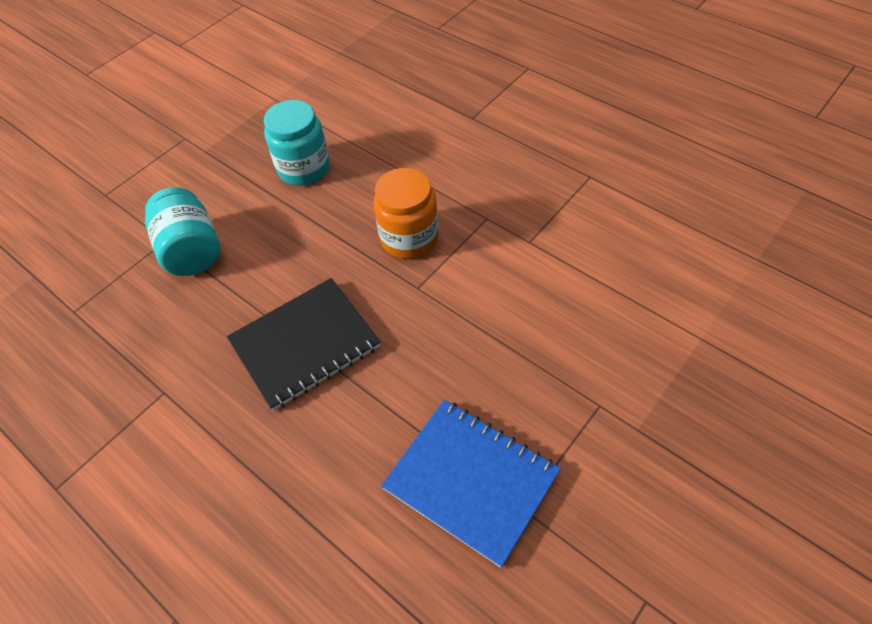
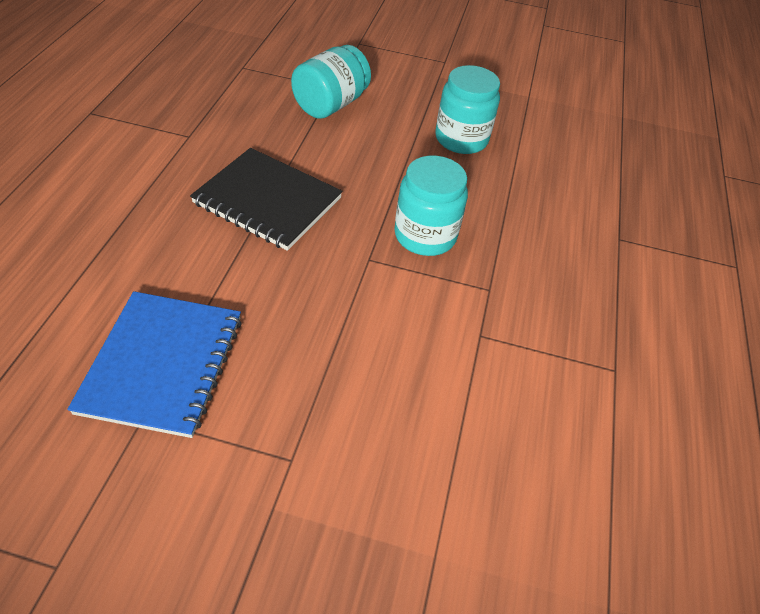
camera: 55 degrees right, 5 degrees down
(409, 238) = (425, 235): orange jar -> turquoise jar

